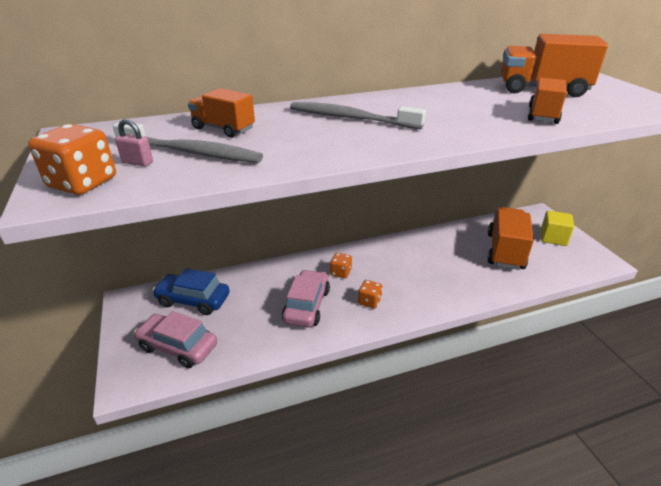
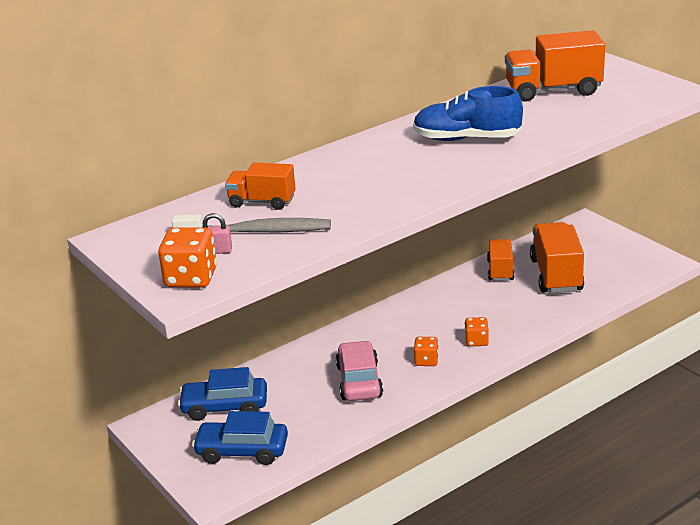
camera: 15 degrees left, 5 degrees down
(178, 347) = (242, 451): pink car -> blue car
(340, 272) = (379, 340): orange dice -> orange dice (476, 341)
(351, 118) = (379, 165): grey toothbrush -> none
(445, 111) = (466, 139): none -> blue shoe
(542, 115) = (561, 125): orange truck -> orange truck (500, 270)
(553, 238) = (606, 248): yellow cube -> none

